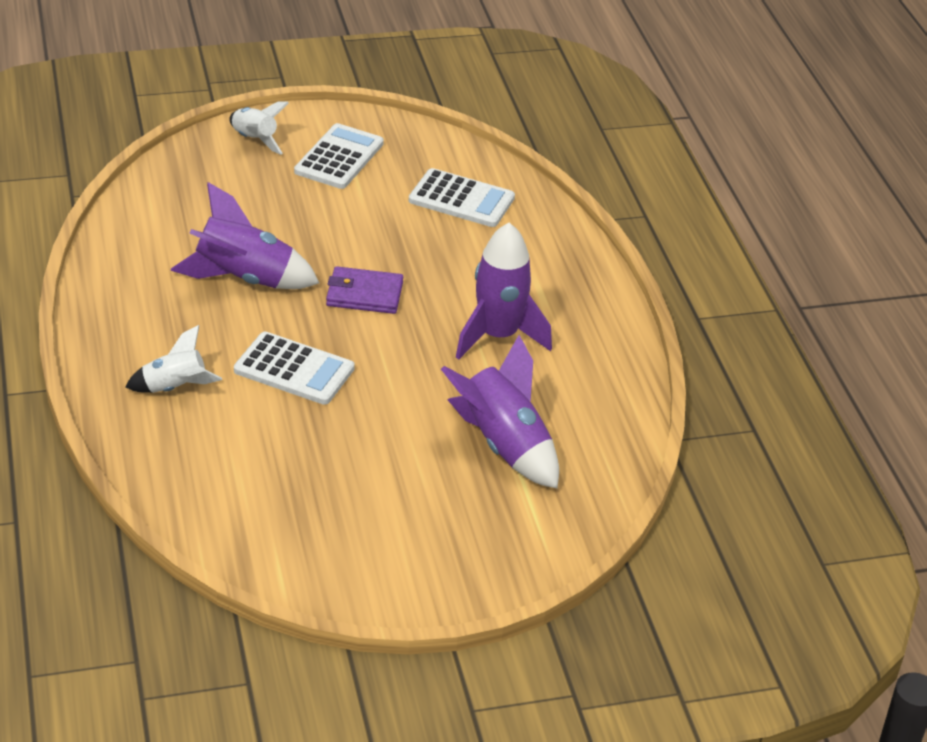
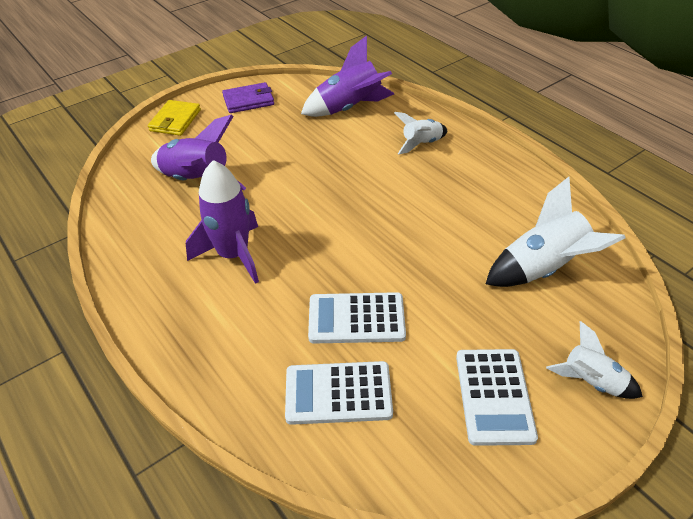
camera: 160 degrees right, 5 degrees up
(196, 215) = (543, 269): none -> white rocket
(244, 278) = (452, 228): purple rocket -> purple rocket (350, 108)
(294, 369) = (361, 179): white calculator -> white calculator (356, 319)
(364, 294) = (356, 250): purple wallet -> purple wallet (248, 100)
(497, 567) = (175, 120): none -> yellow wallet

